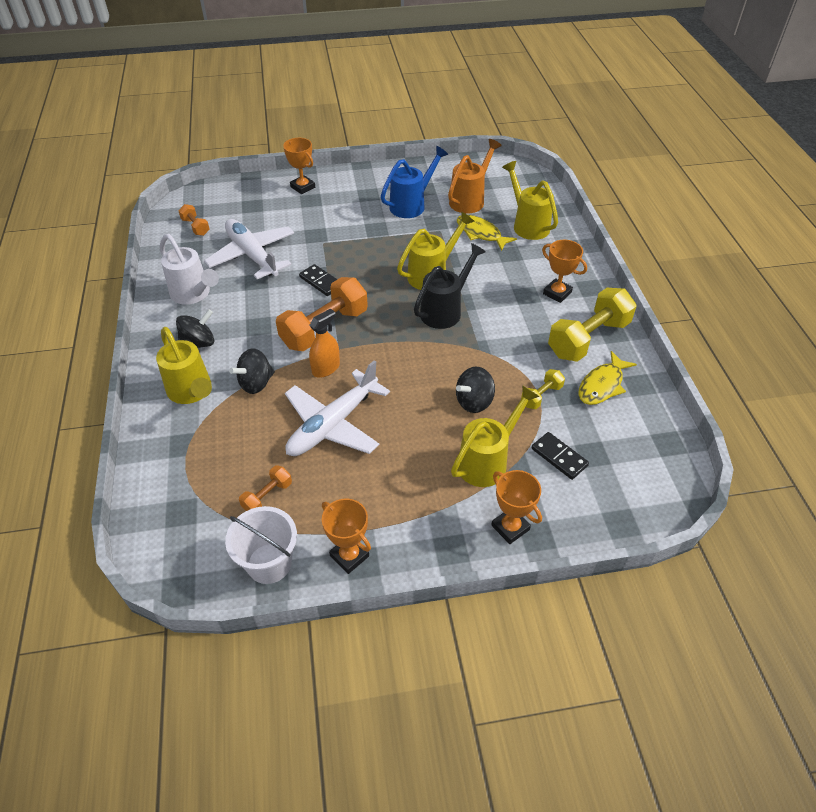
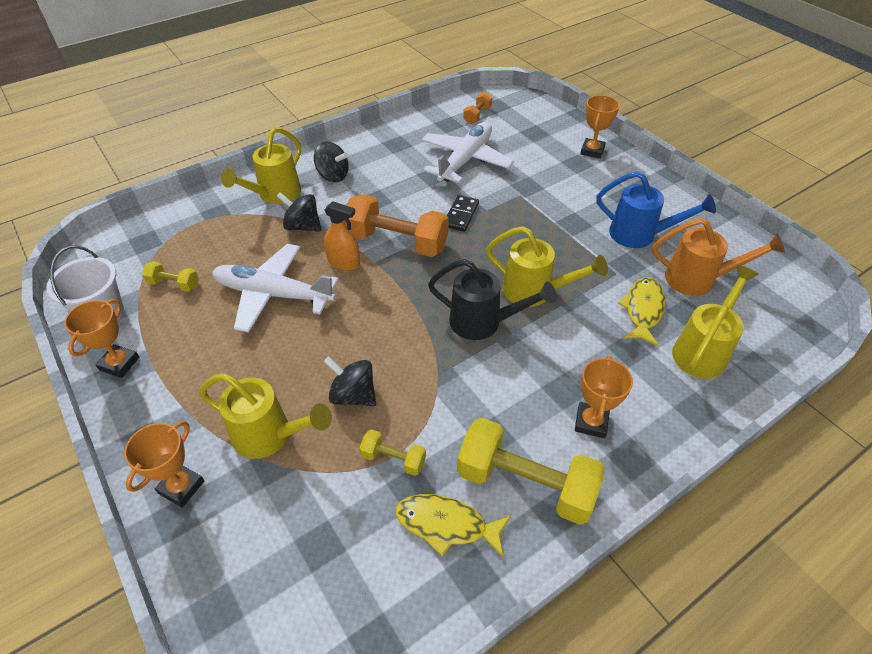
camera: 65 degrees right, 0 degrees up
(193, 294) = (390, 149): white watering can -> none
(267, 496) = (174, 284): orange dumbbell -> yellow dumbbell
(559, 457) = (300, 507): black domino -> none

